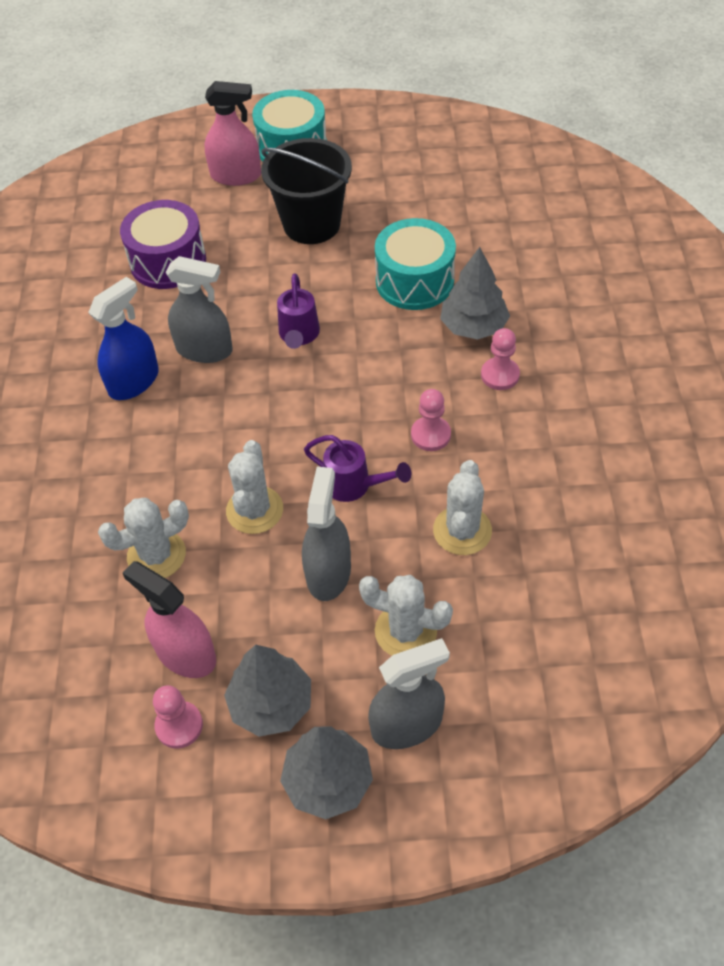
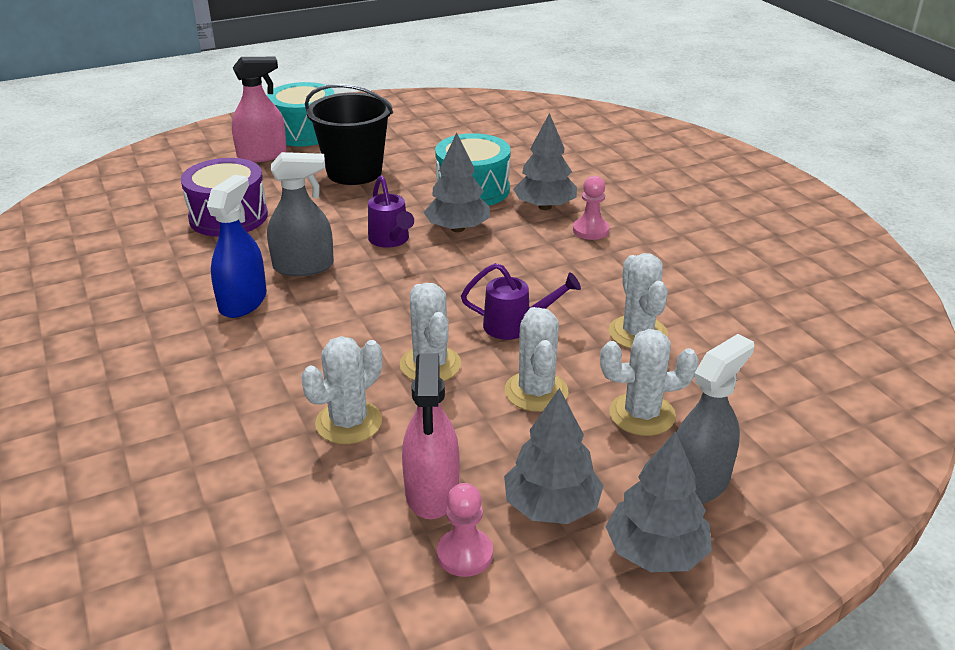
camera: 25 degrees left, 20 degrees down
(185, 654) = (432, 492): pink spray bottle -> pink spray bottle turned 105 degrees counterclockwise
(328, 572) = (536, 391): grey spray bottle -> white cactus
(370, 336) = (457, 228): none -> grey tree
(430, 435) = (560, 278): pink pawn -> none

